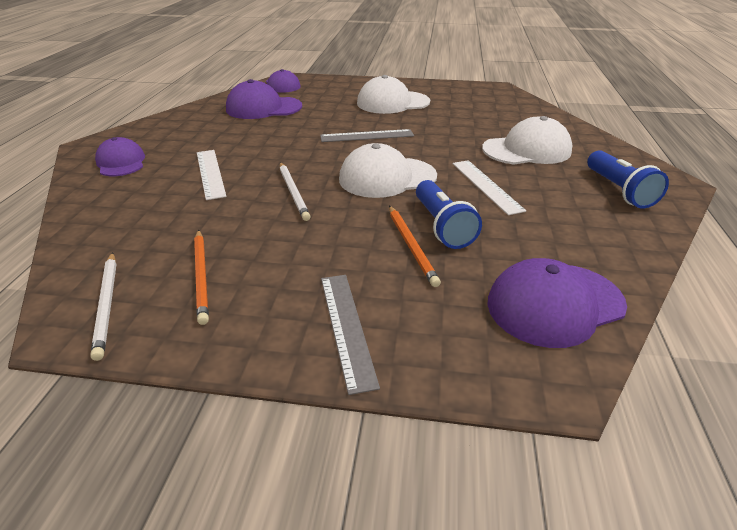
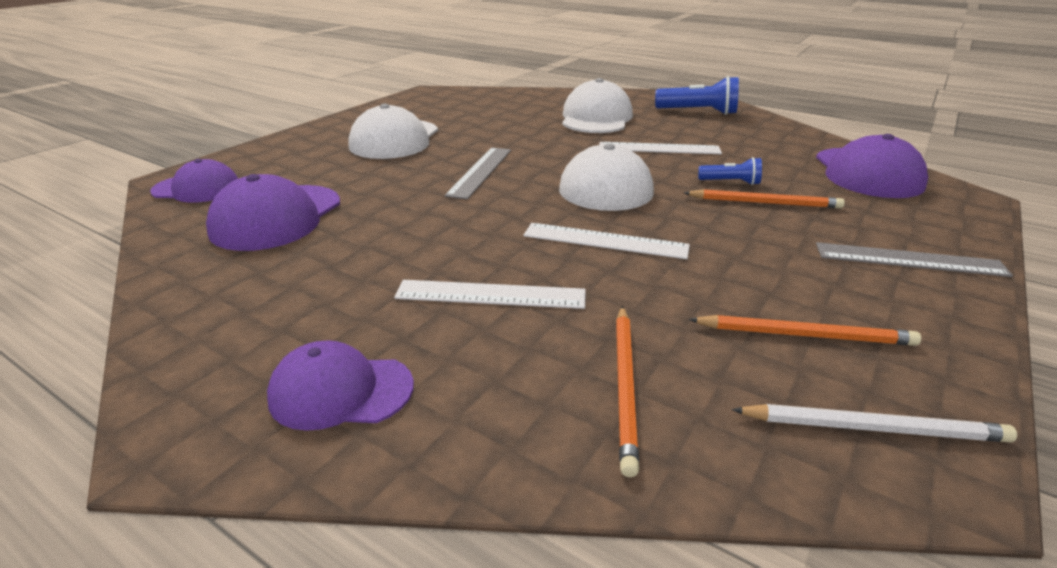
camera: 65 degrees left, 5 degrees down
(136, 223) = (625, 385): none -> orange pencil
(293, 192) = (605, 241): white pencil -> white ruler
(442, 226) = (730, 182): blue flashlight -> blue flashlight, size x0.56

